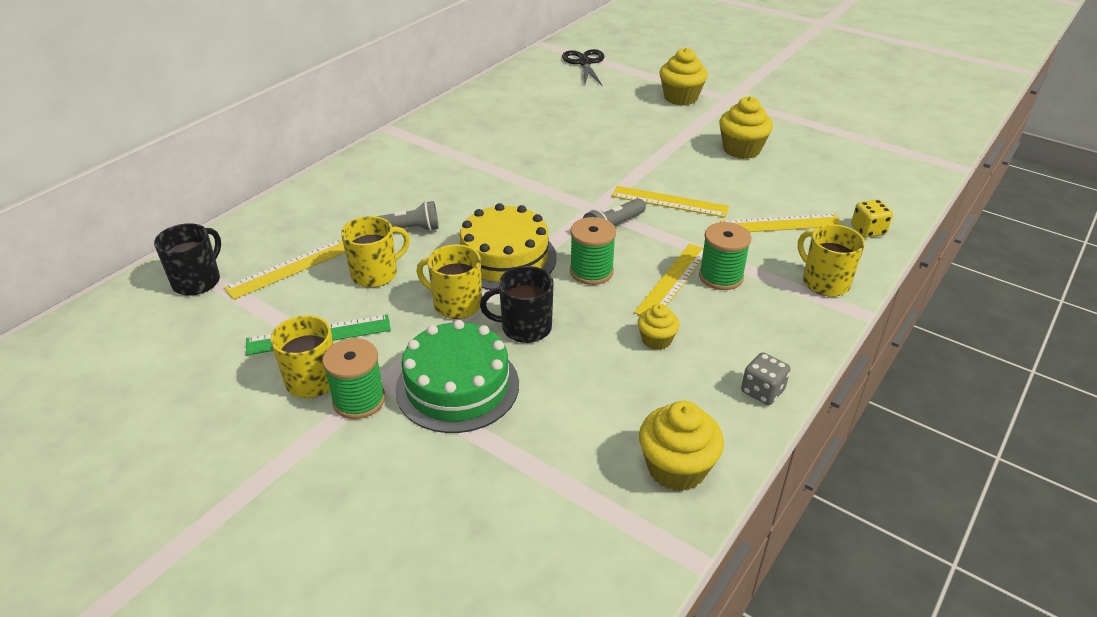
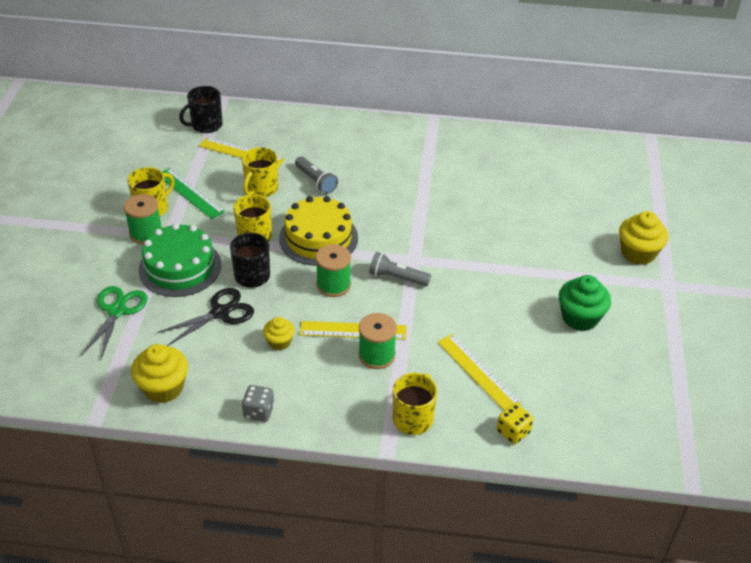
camera: 60 degrees right, 5 degrees up
(197, 281) = (206, 125): black mug -> black mug turned 150 degrees clockwise
(376, 274) = (261, 189): yellow mug -> yellow mug turned 90 degrees clockwise
(494, 476) = (117, 311): none -> green scissors
(584, 63) = (642, 175): black scissors -> black scissors (220, 313)
(669, 202) = (457, 297): yellow ruler -> none
(741, 149) = (580, 317): yellow cupcake -> green cupcake

